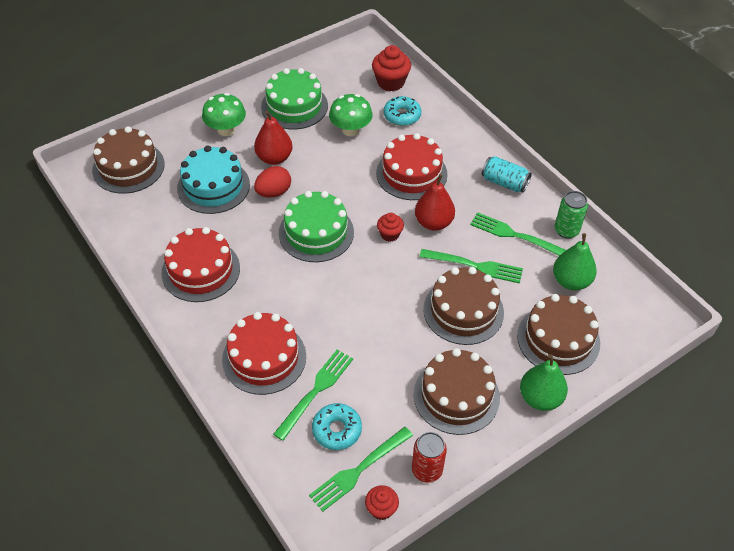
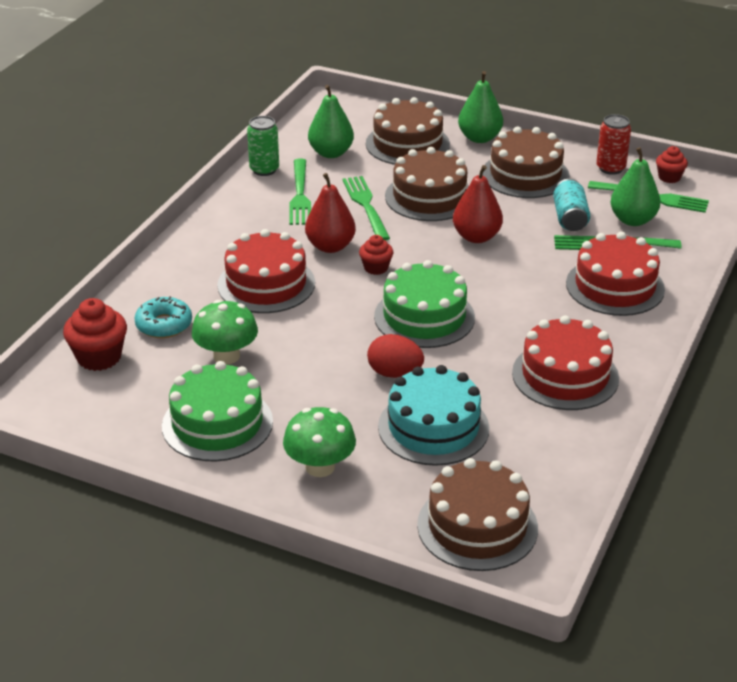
camera: 120 degrees left, 15 degrees down
(274, 158) = (335, 398): red pear -> red pear (476, 237)
(337, 430) = (633, 220): turquoise donut -> green pear
(504, 182) = (225, 221): turquoise can -> turquoise can (570, 218)

